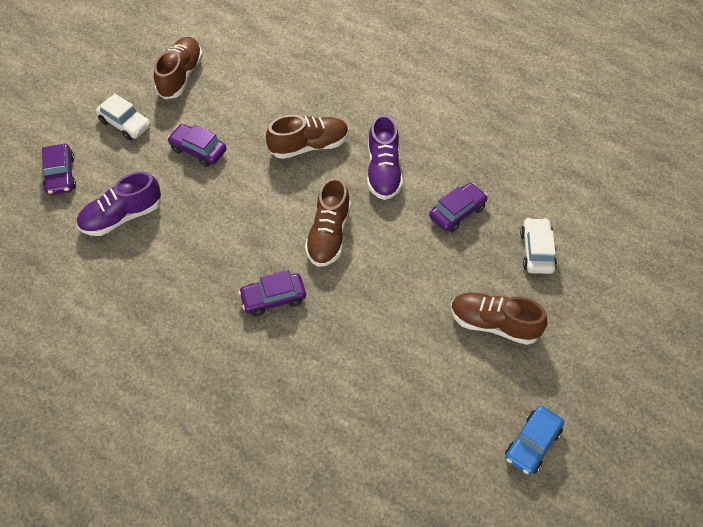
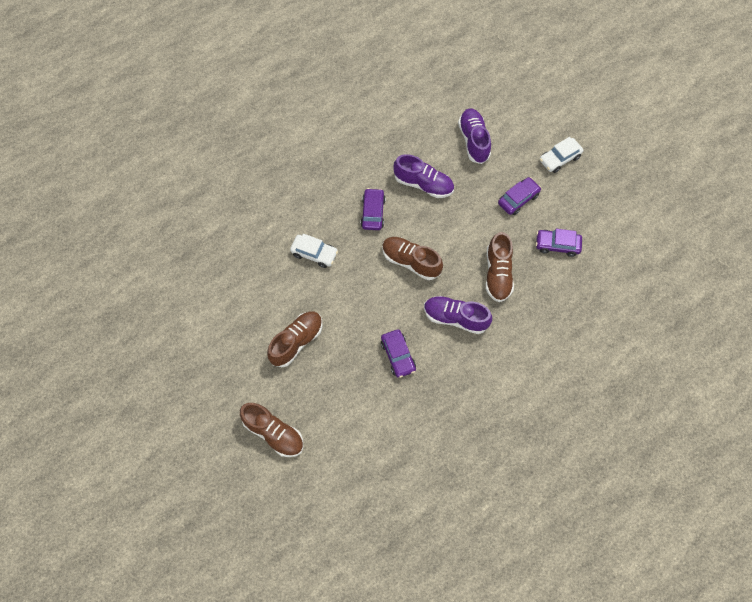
camera: 110 degrees right, 10 degrees up
(60, 175) = (523, 112): purple car -> purple car (557, 245)
(180, 76) = (599, 205): brown shoe -> brown shoe (274, 433)
(209, 253) = (423, 184): none -> purple shoe
(532, 444) = (205, 328): blue car -> none
(537, 251) = (342, 398): white car -> white car (314, 253)

